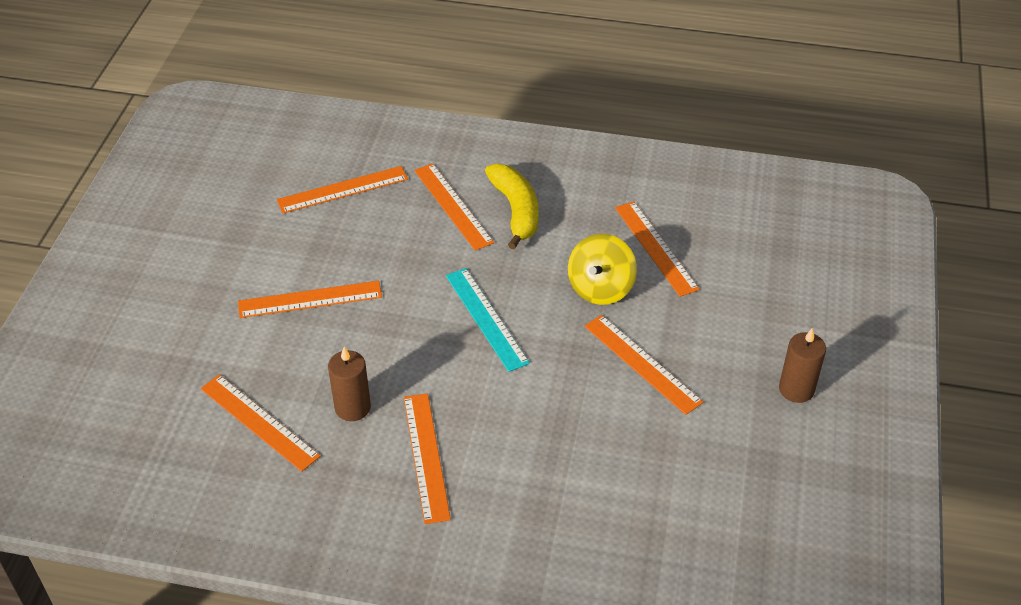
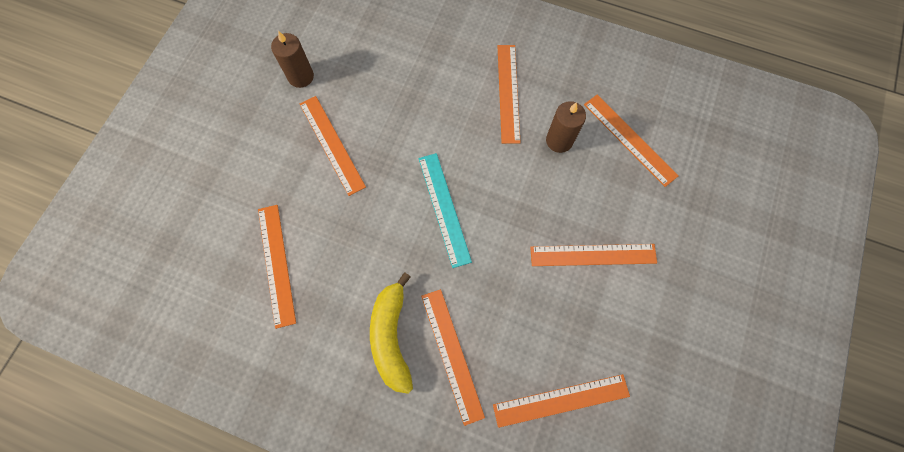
camera: 170 degrees left, 25 degrees up
(600, 288) = (340, 225): yellow spinning top -> none
(796, 389) = (227, 104): brown candle -> brown candle (301, 76)

